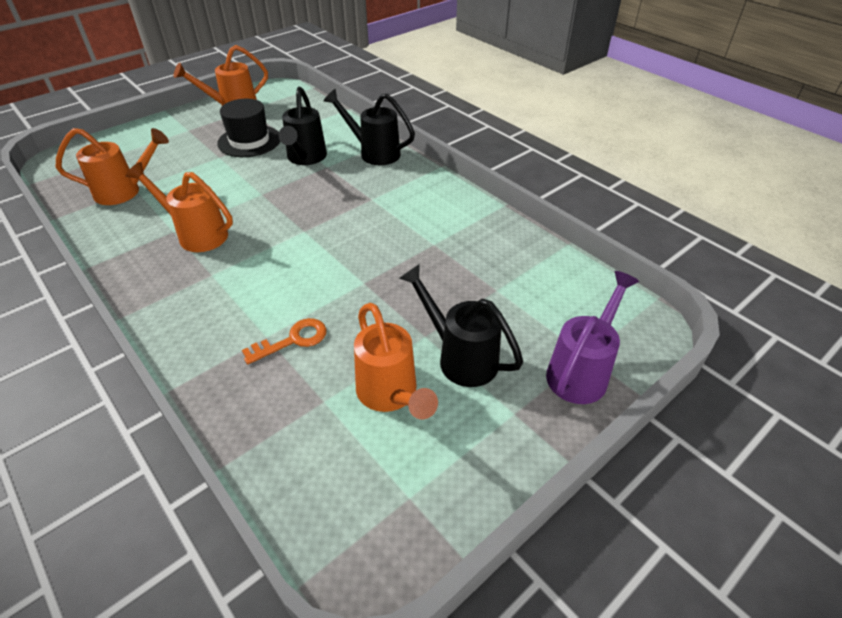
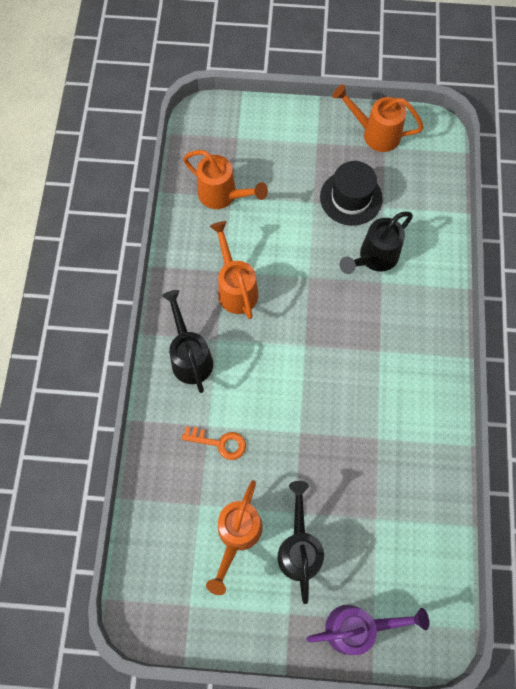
camera: 45 degrees right, 25 degrees up
(373, 152) = (432, 294): black watering can -> black watering can (190, 356)

